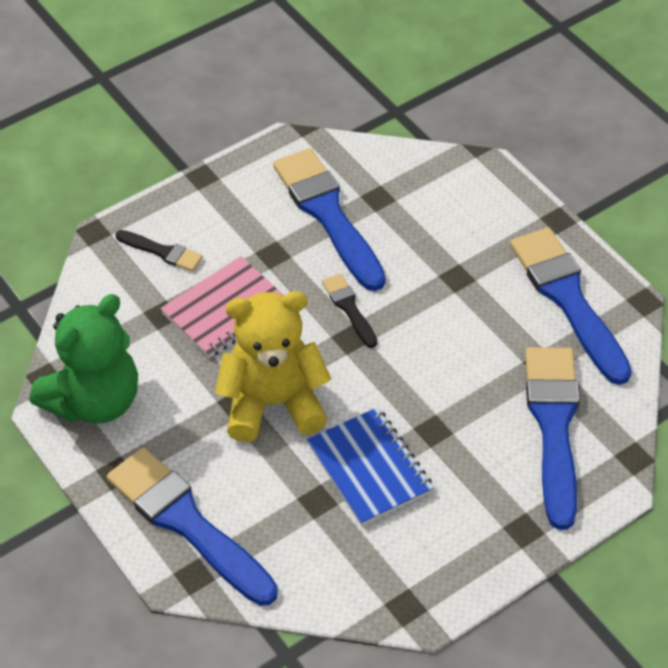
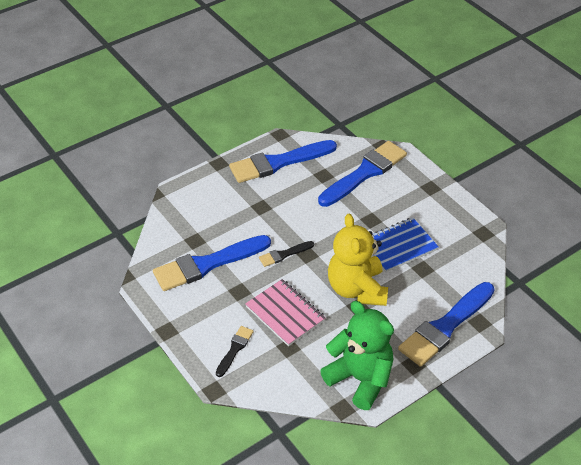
camera: 90 degrees left, 5 degrees down
(554, 426) = (365, 173): blue brush -> blue brush turned 135 degrees clockwise

